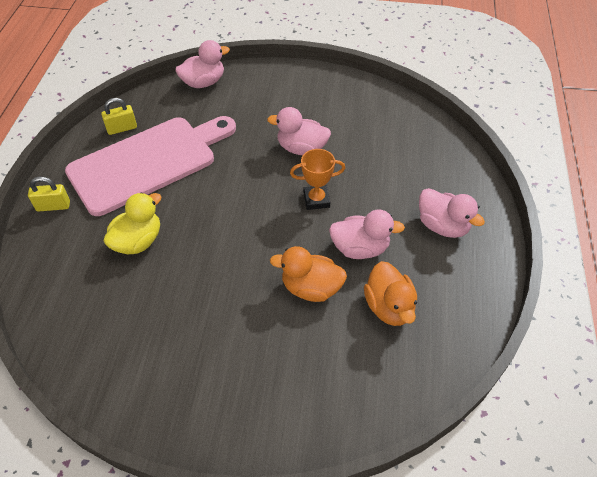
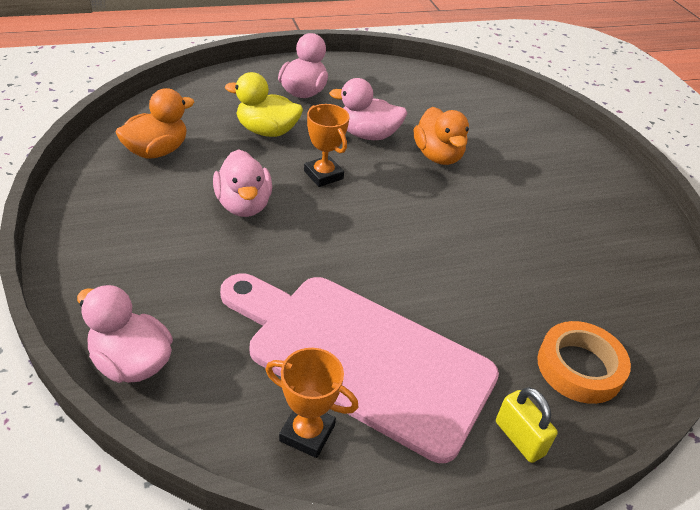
camera: 120 degrees left, 10 degrees down
(66, 261) = (579, 367): none -> orange tape
(122, 128) = (307, 433): yellow padlock -> orange trophy
(138, 241) = (493, 307): yellow duck -> yellow duck (266, 131)
(360, 248) = (367, 135): pink duck -> pink duck turned 60 degrees counterclockwise
(389, 307) = (418, 110): orange duck -> orange duck (156, 151)

